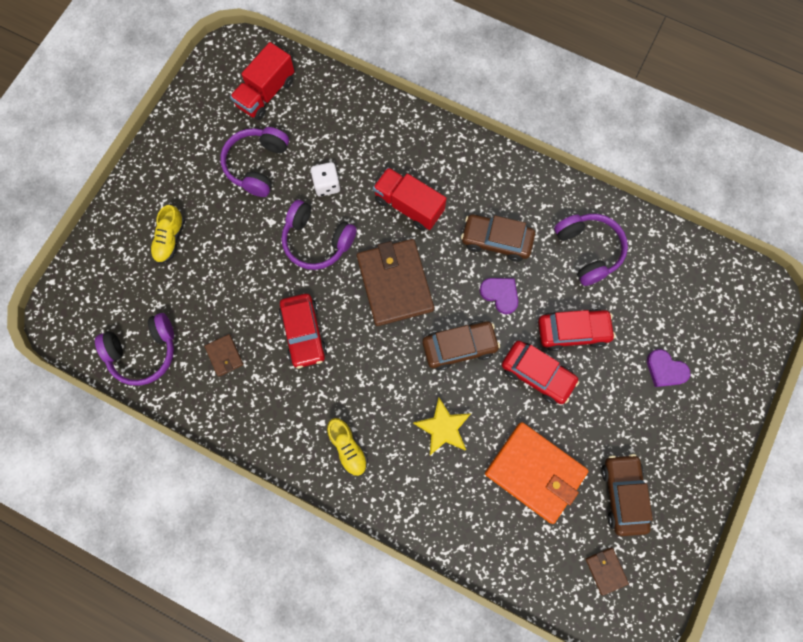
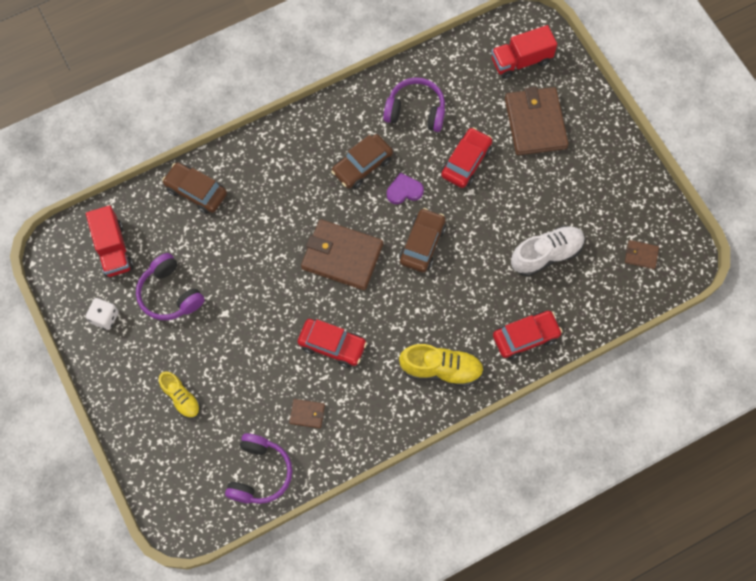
camera: 55 degrees left, 5 degrees down
(317, 241) = (266, 289): purple headphones -> none
(327, 185) = (227, 253): white dice -> white dice (105, 317)
(348, 448) = (441, 369): yellow shoe -> yellow shoe, size x1.56
(409, 205) = (289, 207): red truck -> red truck (521, 61)
(443, 428) = (472, 294): yellow star -> none
(535, 472) = (546, 254): orange wallet -> white shoe
(537, 374) = (479, 206): red car -> red car (525, 337)
(622, 494) = (599, 209): brown car -> brown car (196, 191)
(665, 370) = (535, 123): purple heart -> brown wallet

